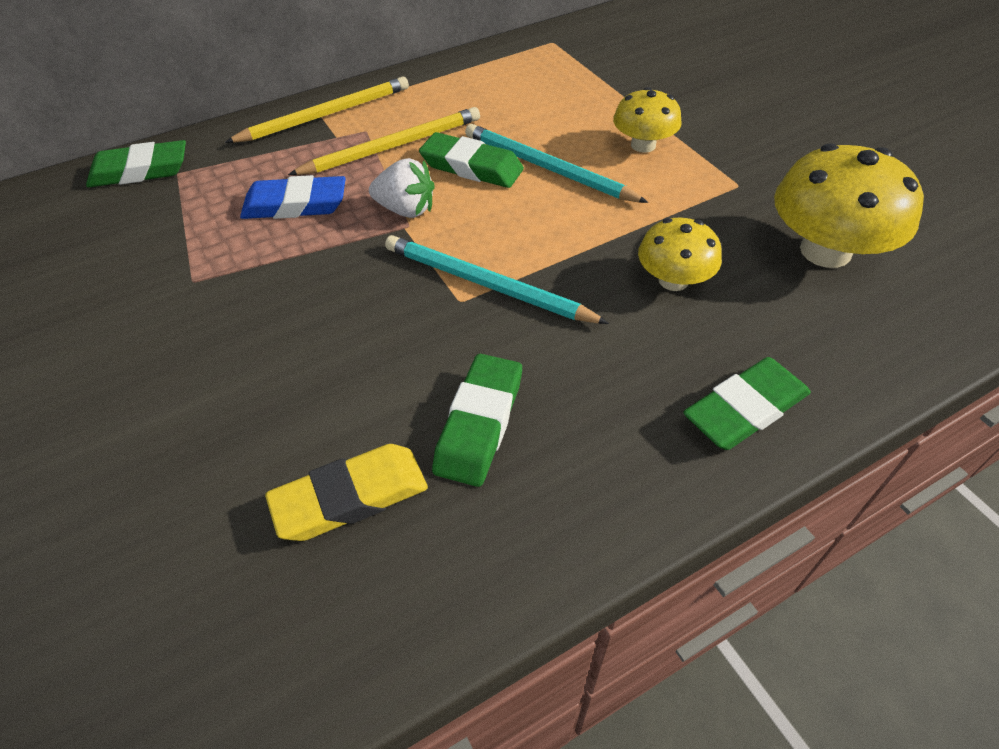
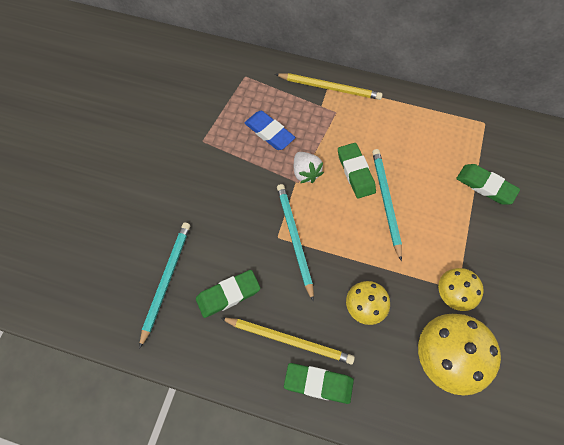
camera: 45 degrees right, 15 degrees up
(140, 171) = (234, 63): green eraser -> green eraser (485, 186)
(350, 497) = (166, 281): yellow eraser -> turquoise pencil
(392, 147) = (336, 131): yellow pencil -> yellow pencil (288, 340)
(643, 145) = (444, 227): yellow mushroom -> yellow mushroom (454, 294)

